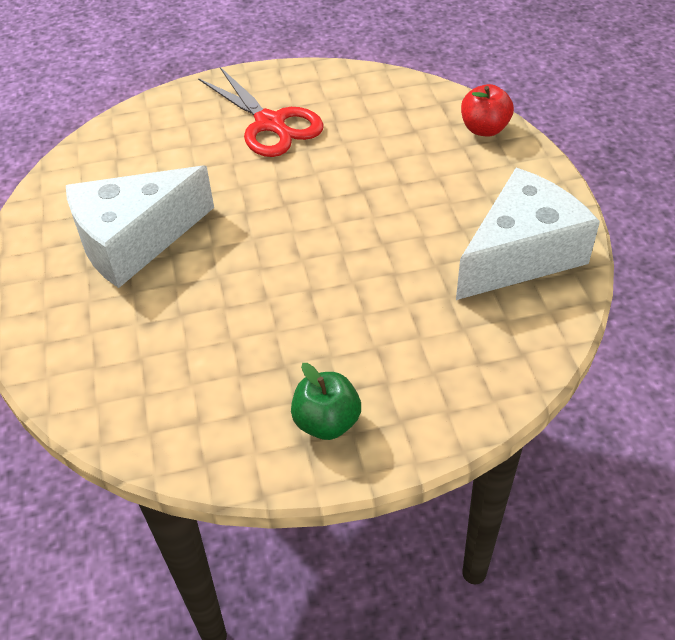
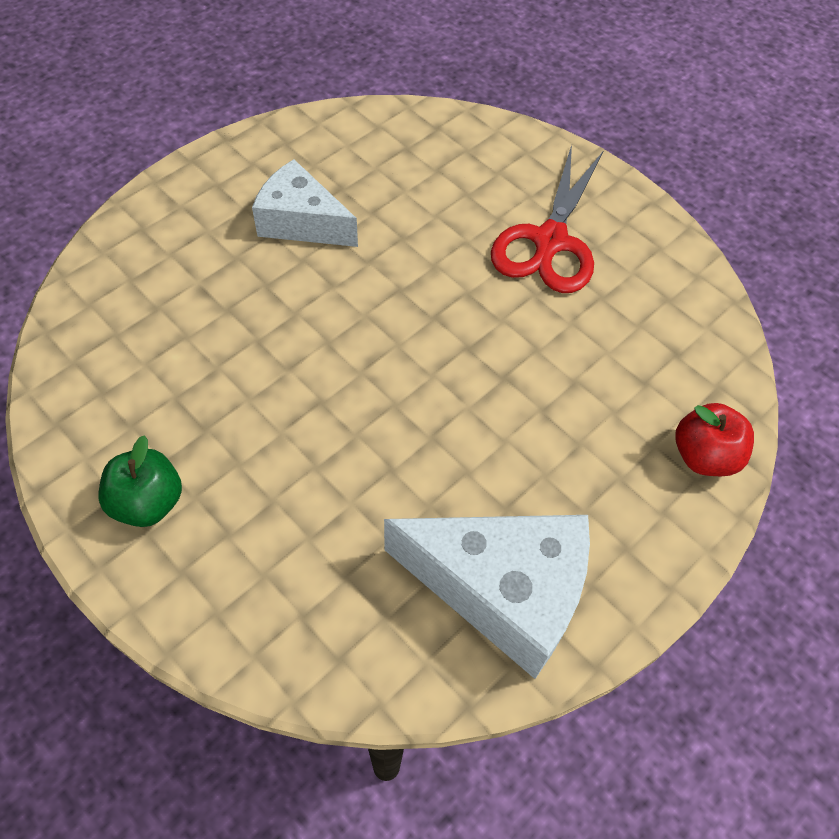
camera: 55 degrees right, 10 degrees up
(134, 241) = (301, 222): white cheese -> white cheese, size x0.66

